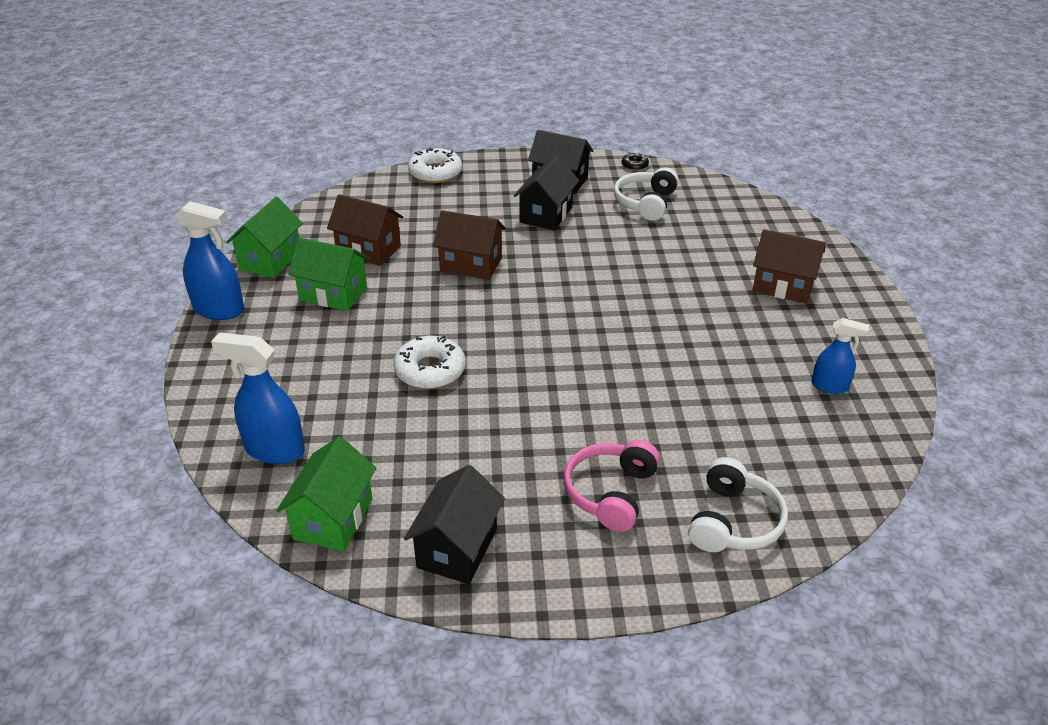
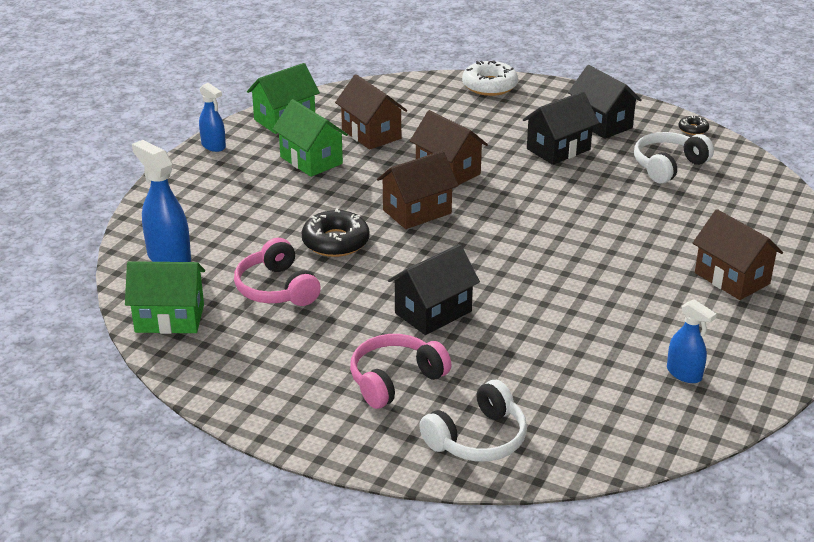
camera: 30 degrees right, 5 degrees down
(219, 310) = (213, 146): blue spray bottle -> blue spray bottle, size x0.62
(333, 519) = (169, 318): green house -> green house turned 45 degrees clockwise
(415, 441) = (276, 288): none -> pink headphones
(430, 370) = (335, 242): white donut -> black donut
(457, 548) = (240, 371): black house -> black house (433, 312)
(478, 313) = (417, 212): none -> brown house

